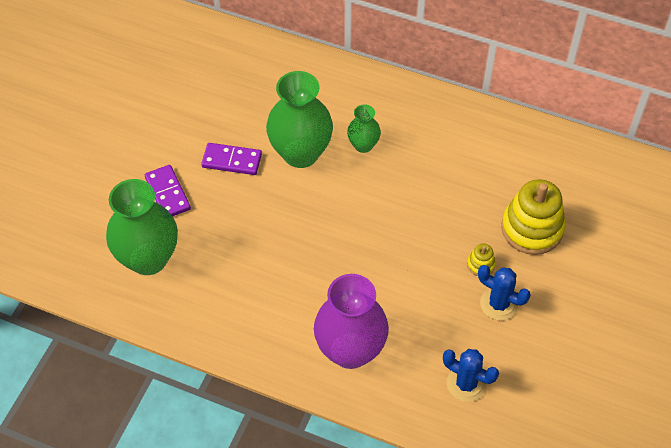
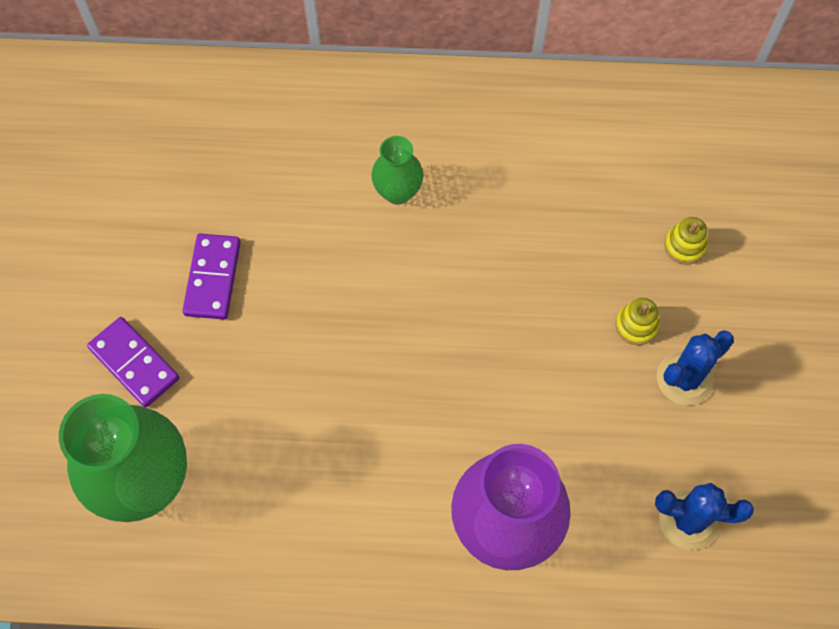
camera: 20 degrees left, 10 degrees up
(232, 160) = (212, 278): purple domino -> purple domino turned 75 degrees counterclockwise
(300, 153) = (311, 233): green vase -> none
(498, 304) = (684, 378): blue cactus -> blue cactus turned 45 degrees counterclockwise
(532, 229) = (684, 246): yellow stacking toy -> yellow stacking toy, size x0.44

